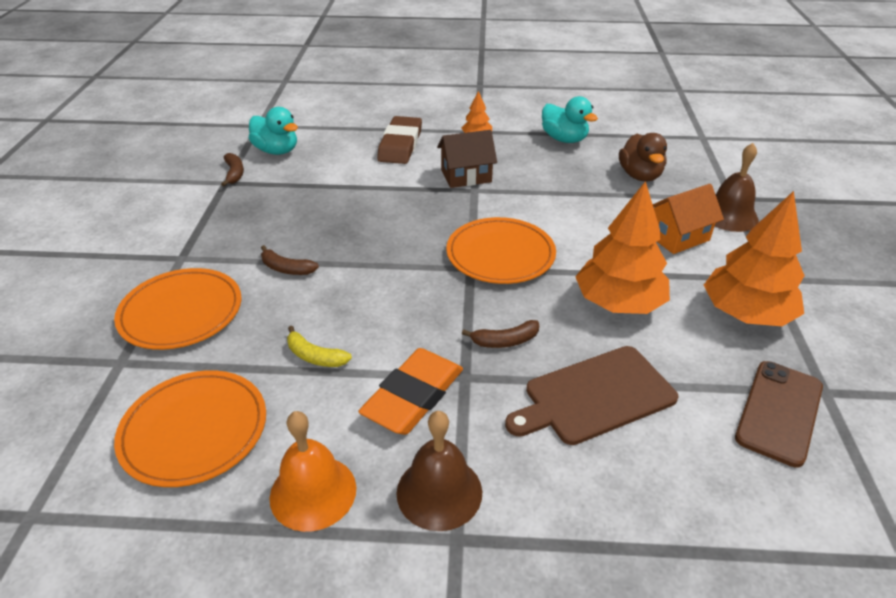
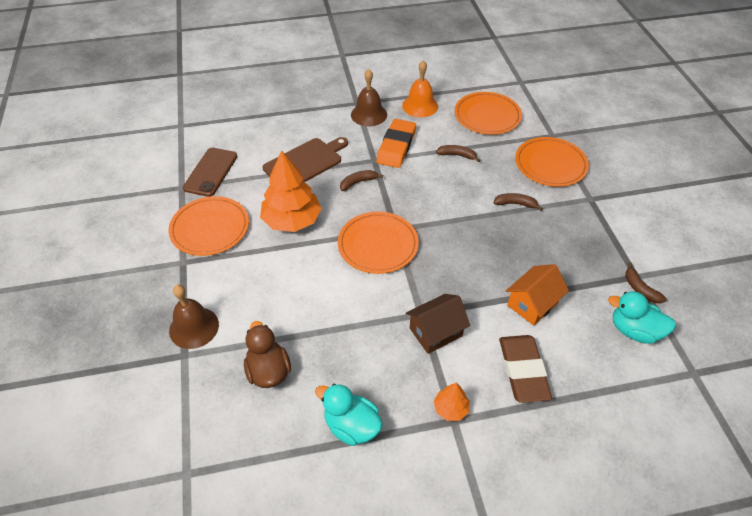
camera: 165 degrees right, 10 degrees up
(315, 356) = (457, 155): yellow banana -> brown banana
(677, 237) = (244, 291): orange house -> orange house (532, 304)
(746, 314) = (210, 228): orange tree -> orange plate

